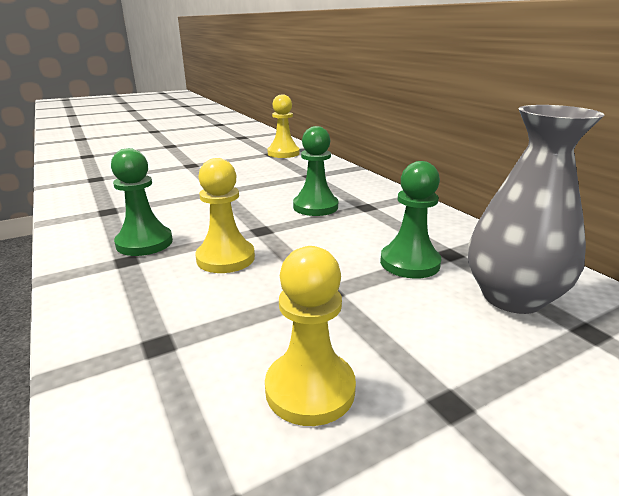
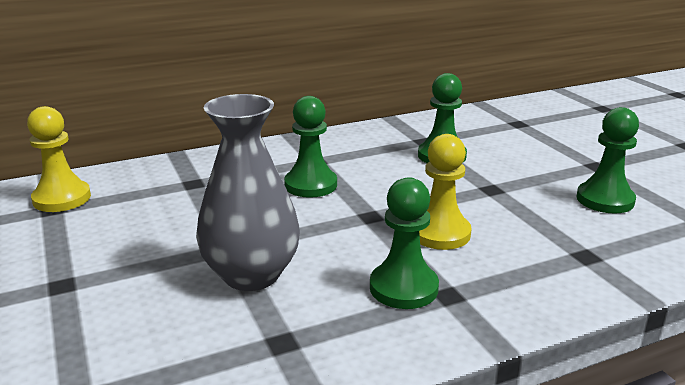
camera: 85 degrees left, 0 degrees up
(310, 389) = (605, 200): yellow pawn -> green pawn
(512, 297) = (486, 133): grey vase -> grey vase (251, 275)

